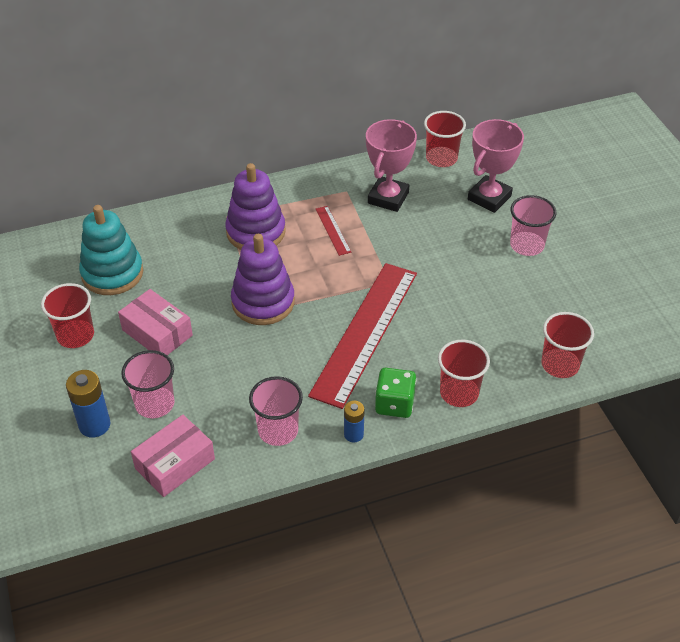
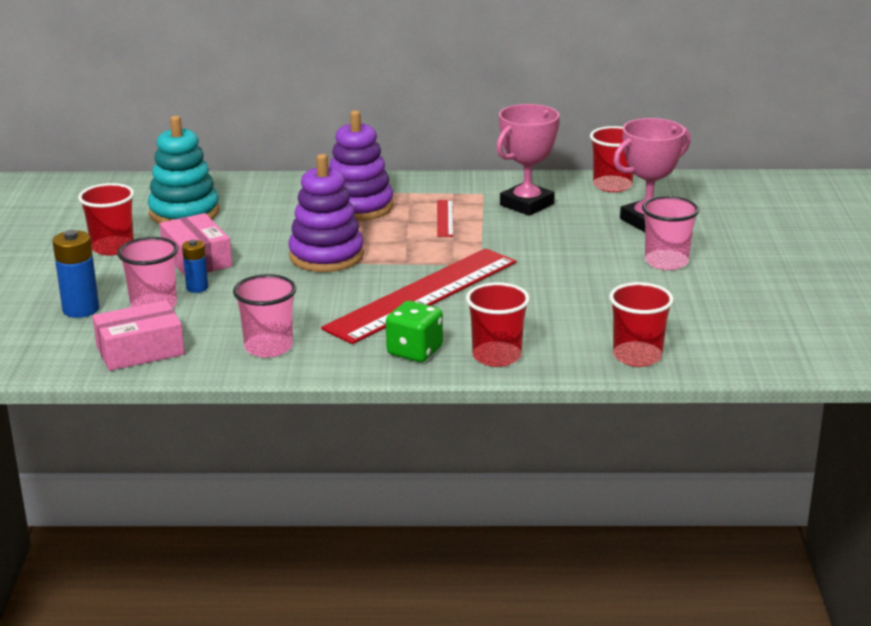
camera: 20 degrees right, 20 degrees down
(353, 434) = (350, 365): blue battery -> blue battery (197, 288)

